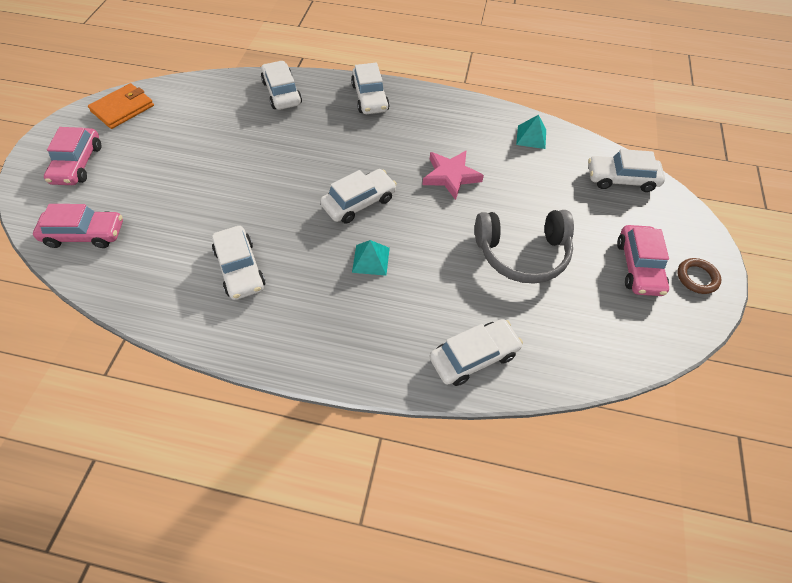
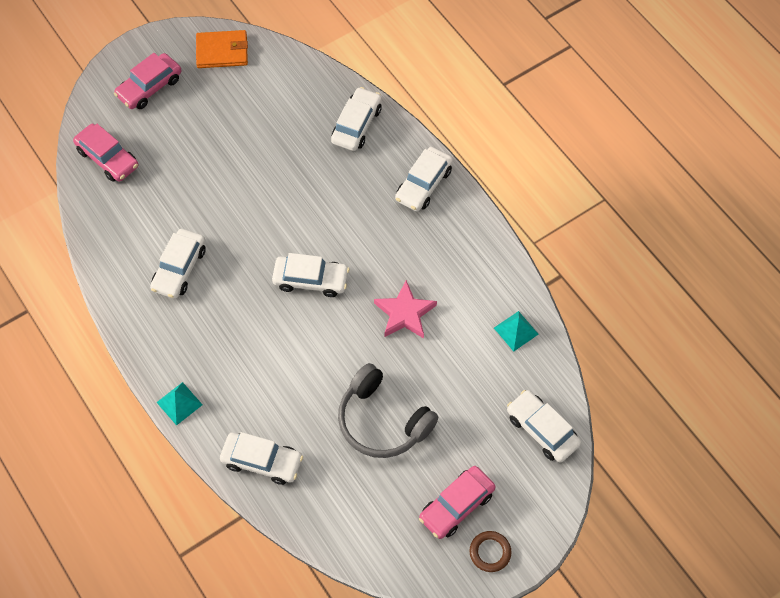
camera: 45 degrees right, 5 degrees up
(371, 259) = (270, 334): turquoise pyramid -> turquoise pyramid (179, 403)

